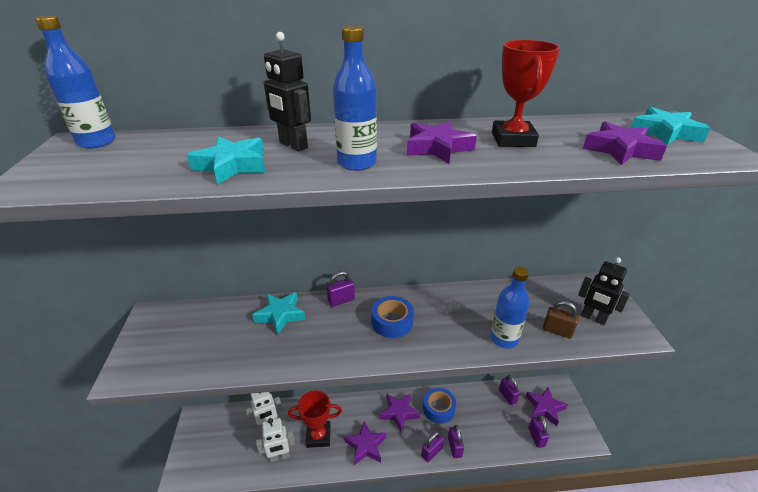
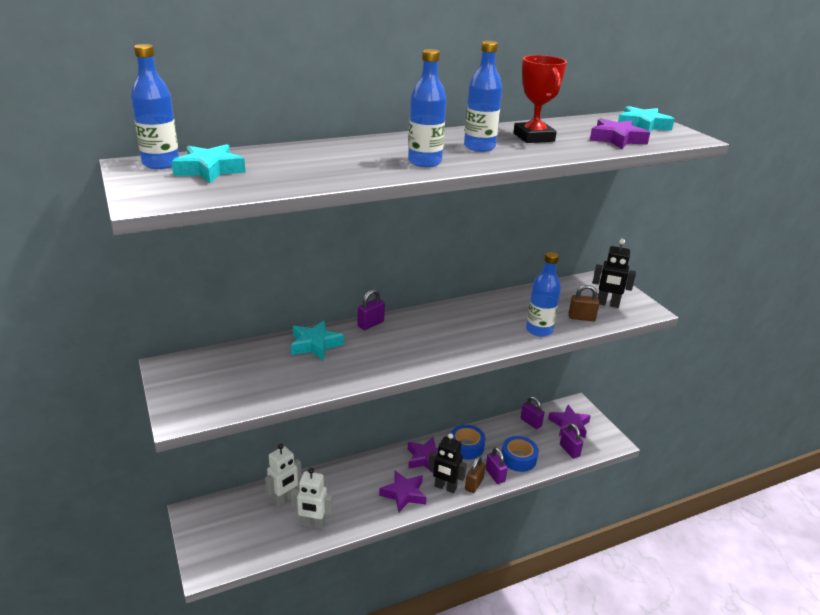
camera: 20 degrees left, 5 degrees down
(232, 166) = (320, 171): turquoise star -> turquoise star (209, 170)
(279, 456) = (313, 524): white robot -> white robot turned 45 degrees clockwise
(293, 145) = (355, 154): black robot -> black robot (445, 487)
(318, 436) = (348, 497): red trophy -> none
(392, 322) = (431, 333): blue tape -> blue tape (518, 458)
(431, 452) = (474, 484): purple padlock -> brown padlock
(437, 148) = (479, 147): purple star -> blue bottle

